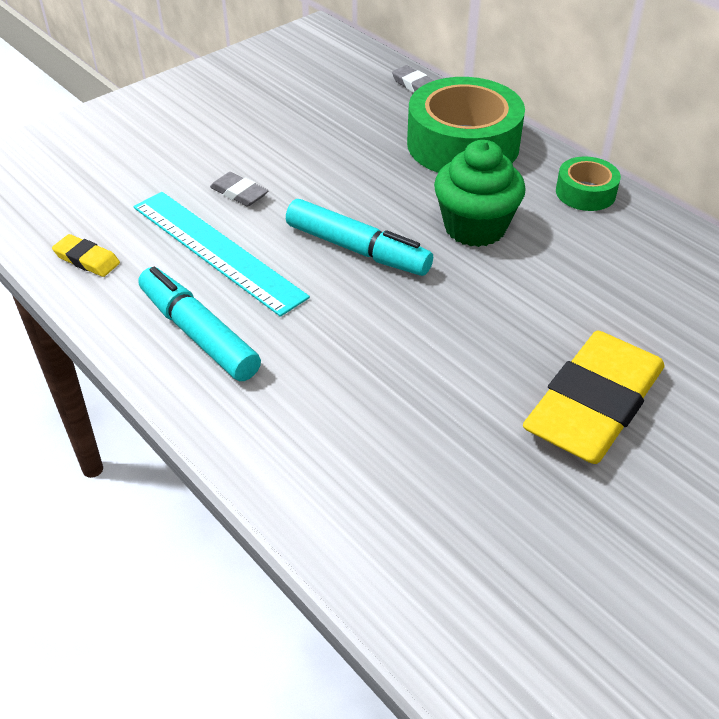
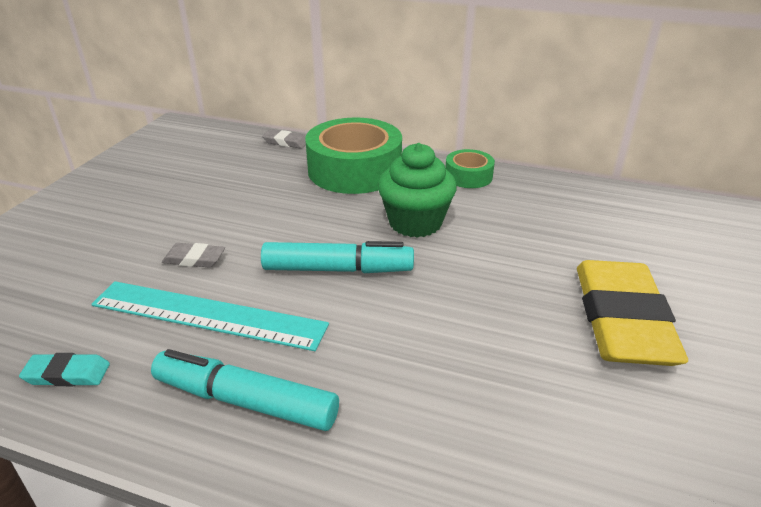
camera: 30 degrees left, 10 degrees down
(87, 259) = (67, 374): yellow eraser -> turquoise eraser

